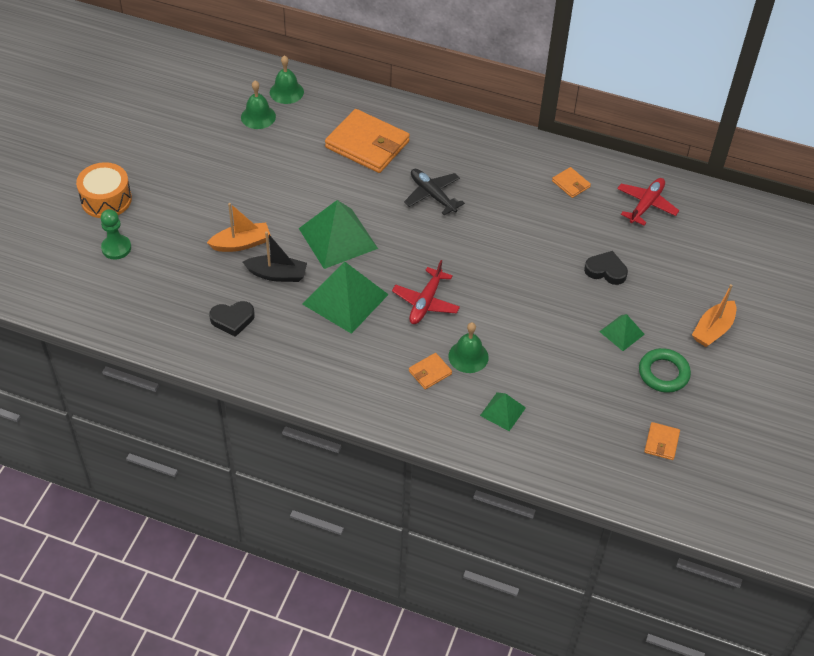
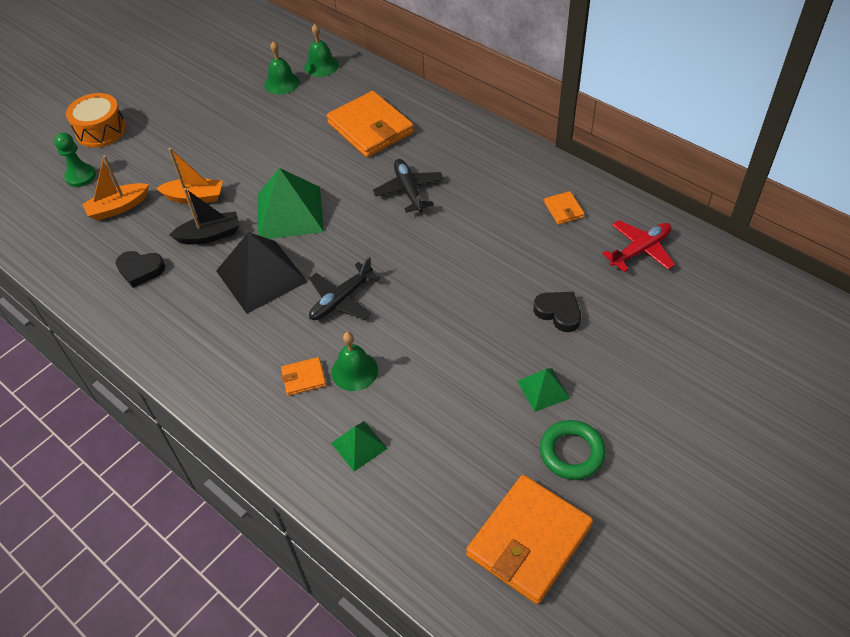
camera: 25 degrees right, 0 degrees up
(277, 274) = (210, 235): black boat -> black boat turned 45 degrees counterclockwise
(345, 299) = (261, 276): green pyramid -> black pyramid
(426, 302) = (341, 300): red plane -> black plane
(661, 442) = (529, 541): orange wallet -> orange wallet, size x2.24
(713, 330) = (658, 415): orange boat -> orange boat (118, 207)

